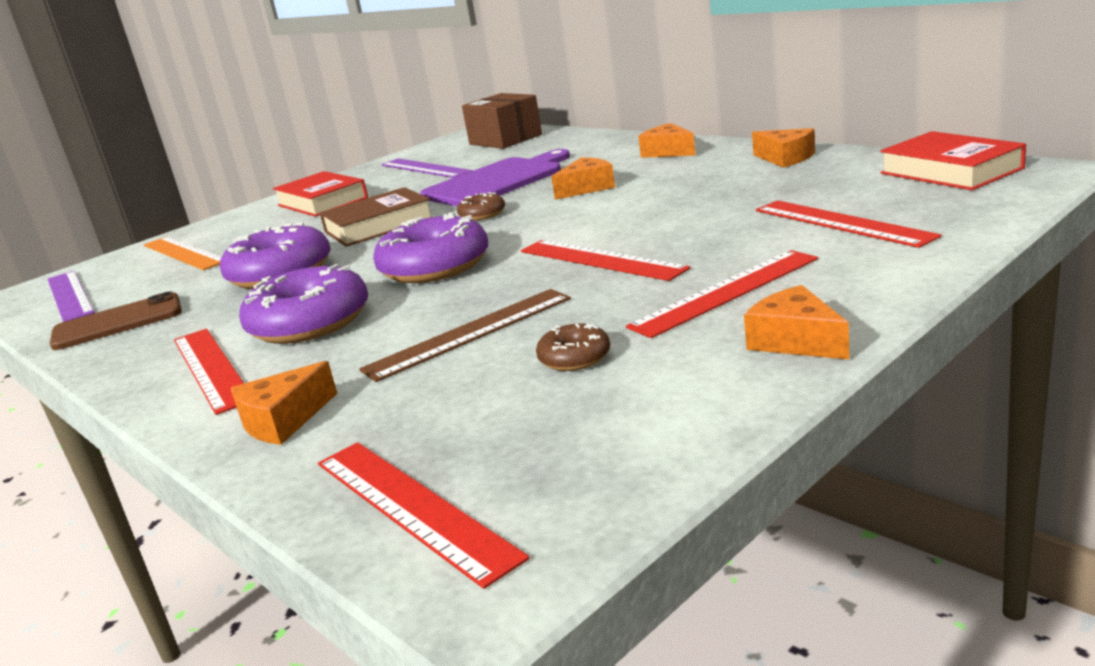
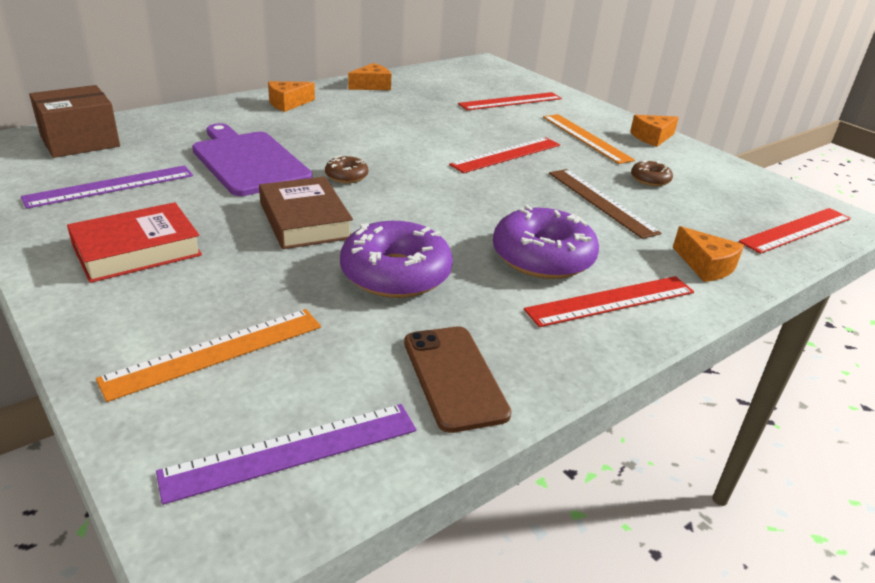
camera: 90 degrees left, 10 degrees up
(435, 267) = (461, 203): purple donut -> none
(586, 188) = (337, 137): orange cheese -> none
(725, 292) = (586, 138): red ruler -> orange ruler
(950, 171) = (458, 70): red book -> none

